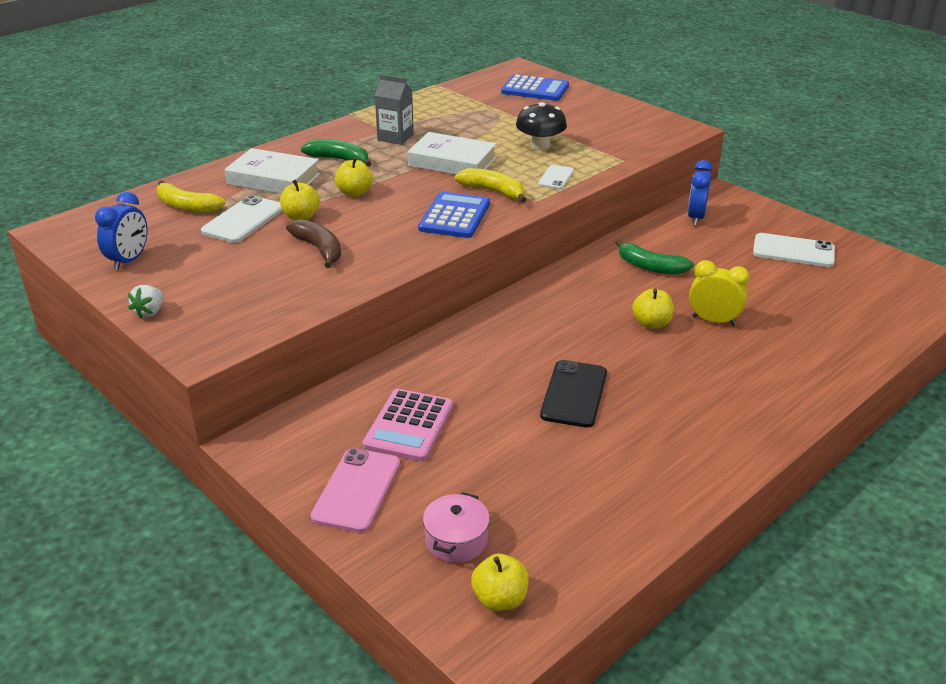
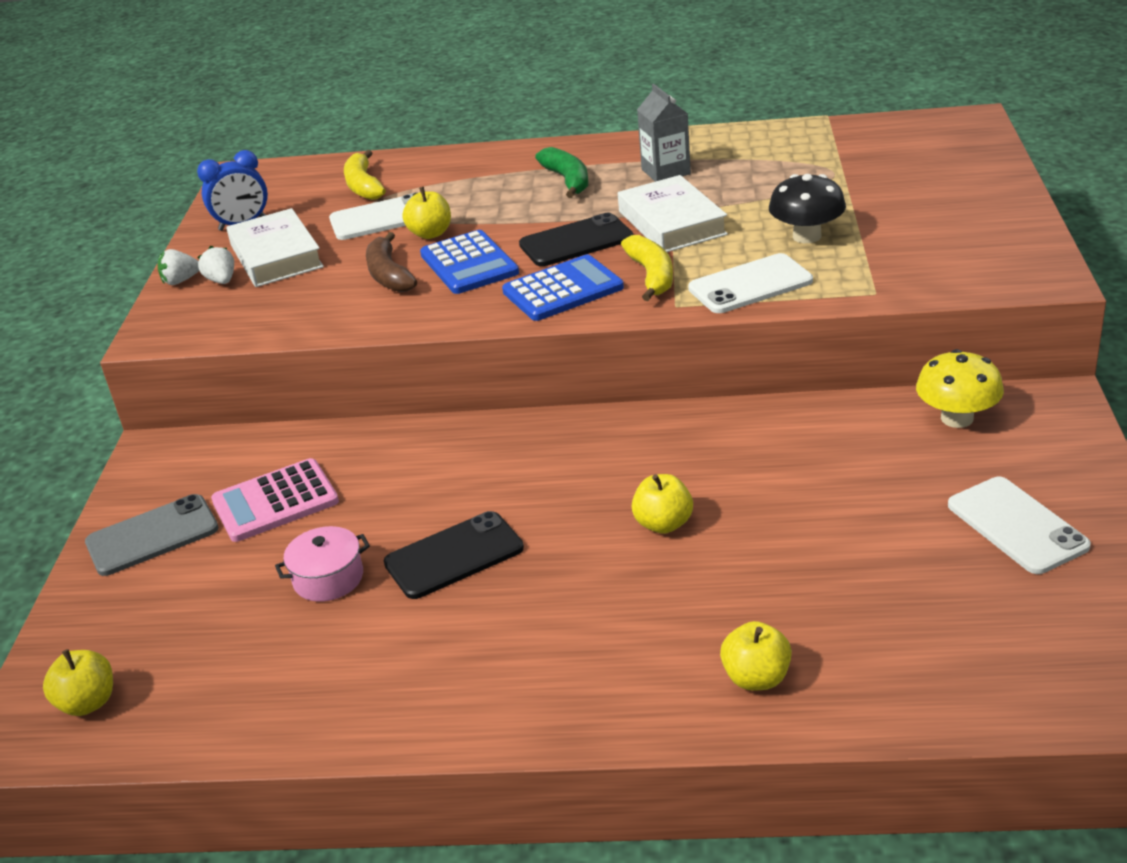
camera: 50 degrees right, 0 degrees up
(188, 299) = (221, 281): none -> white strawberry
(273, 179) = (475, 182): white book -> white book (276, 256)
(319, 249) = (389, 275): brown banana -> brown banana turned 150 degrees clockwise
(355, 193) = (518, 225): yellow apple -> yellow apple (756, 678)
(357, 490) = (152, 536): pink phone -> grey phone
(412, 189) = (576, 241): none -> black phone
(456, 540) = (142, 629): pink pot -> pink pot (328, 578)
(535, 89) = (938, 156): blue calculator -> blue calculator (469, 264)
(556, 177) = (750, 285): white phone -> white phone, size x1.68
(650, 267) = (782, 455): green banana -> none
(695, 218) = (957, 418): blue clock -> yellow mushroom
(713, 321) = (740, 559): yellow clock -> none

